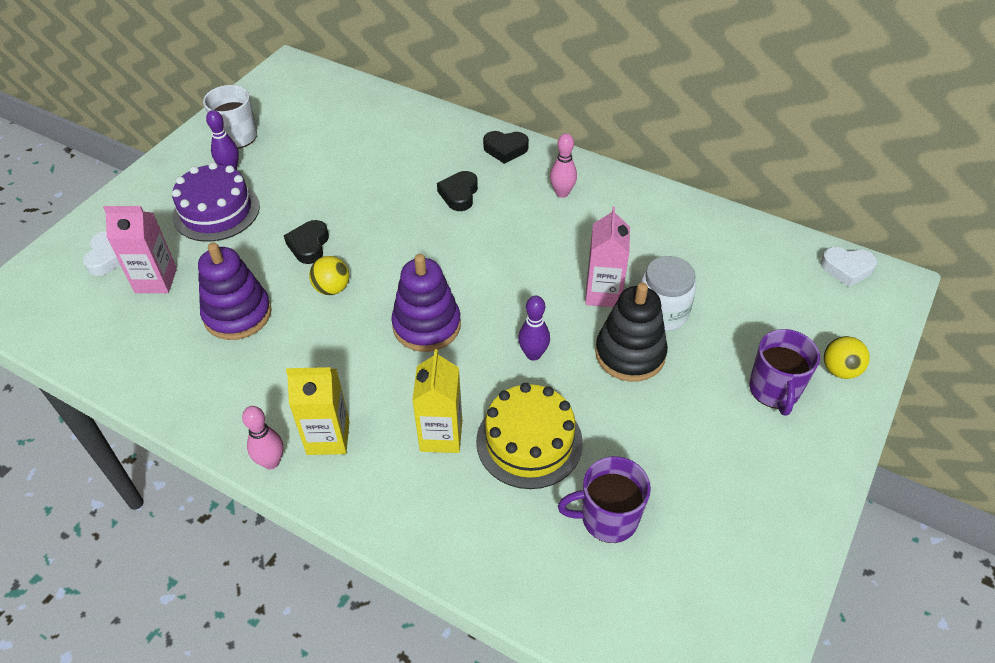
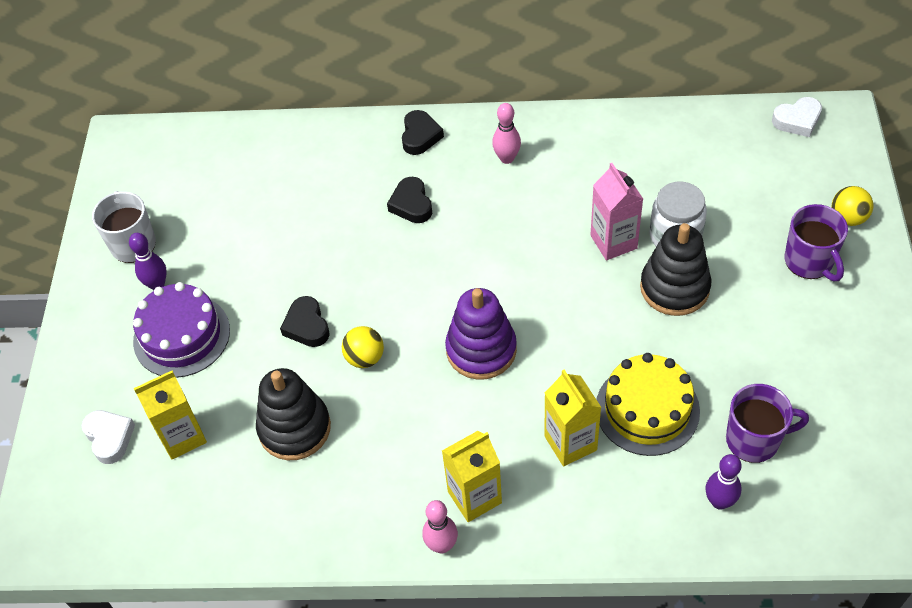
camera: 25 degrees left, 5 degrees up
(156, 280) = (182, 436): pink carton -> yellow carton
(237, 314) = (294, 428): purple stacking toy -> black stacking toy
(505, 149) = (420, 136): black heart -> black heart turned 60 degrees counterclockwise
(533, 354) = (594, 329): purple bowling pin -> purple bowling pin (719, 501)
(608, 518) = (754, 439): purple mug -> purple mug turned 150 degrees counterclockwise

